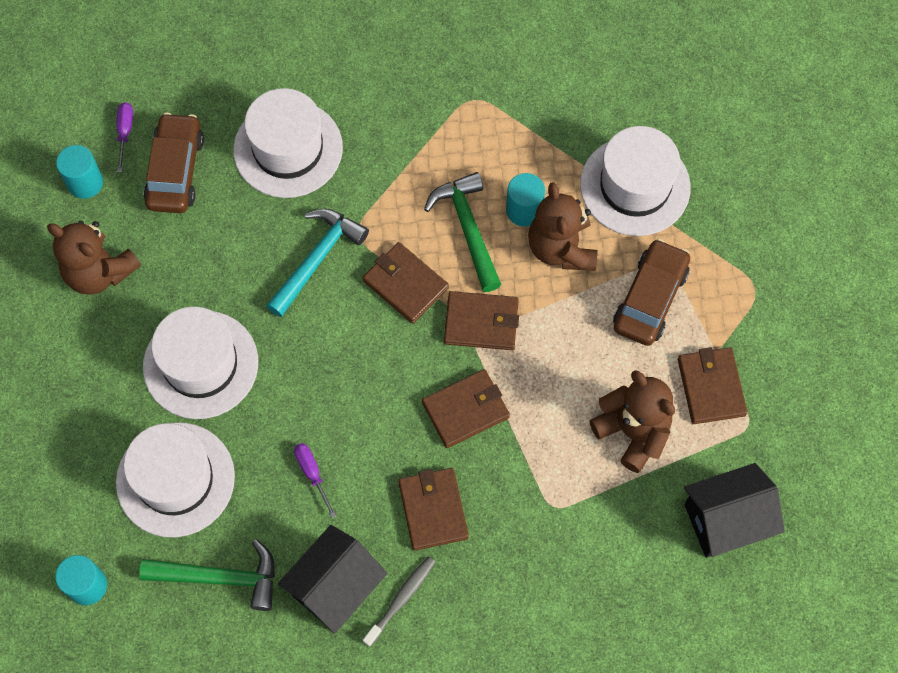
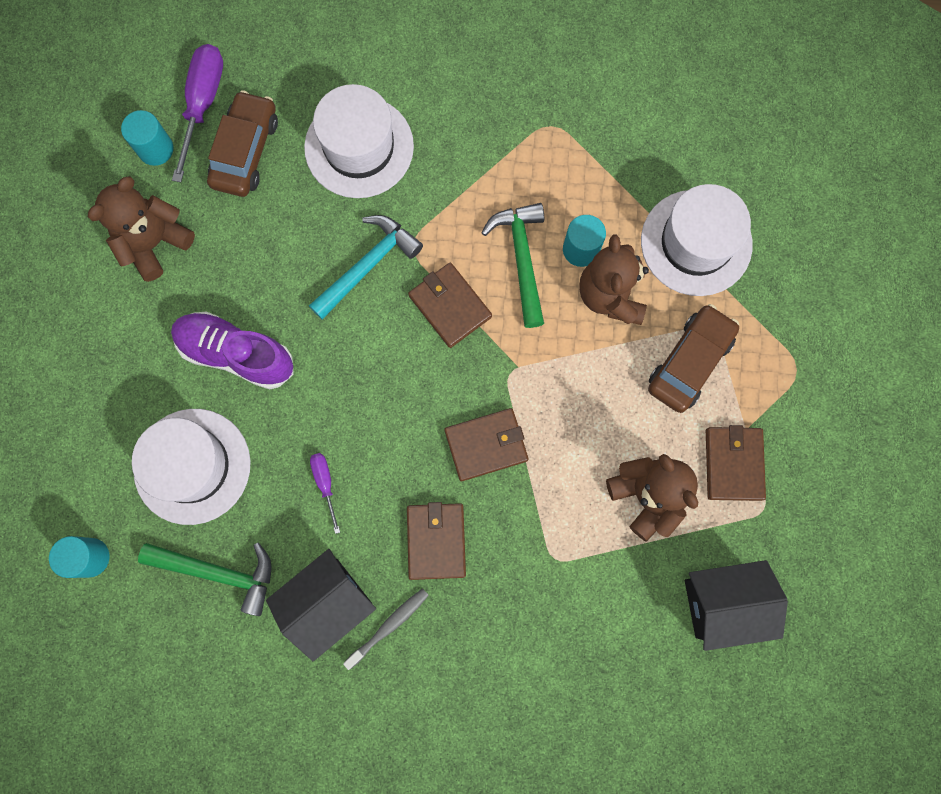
camera: 10 degrees right, 10 degrees up
(99, 272) = (154, 243): brown teddy bear -> brown teddy bear turned 90 degrees clockwise
(125, 132) = (203, 104): purple screwdriver -> purple screwdriver, size x1.90
(200, 364) = (236, 354): white hat -> purple shoe
(481, 322) = (517, 358): brown wallet -> none

